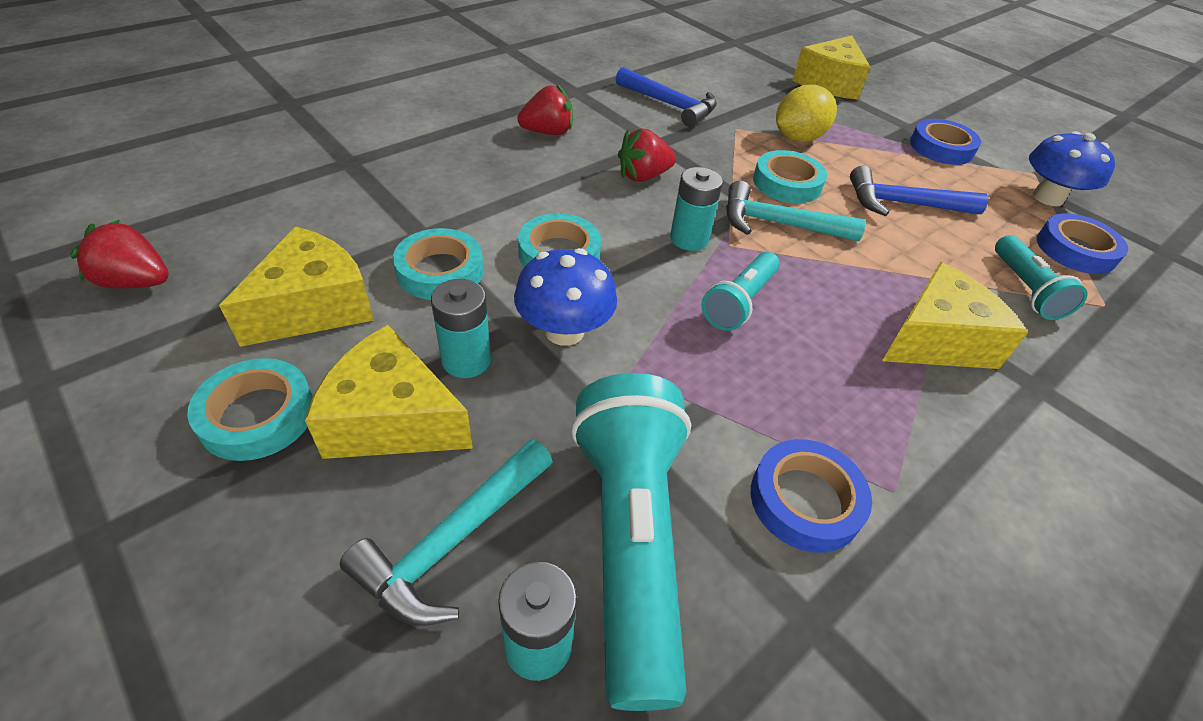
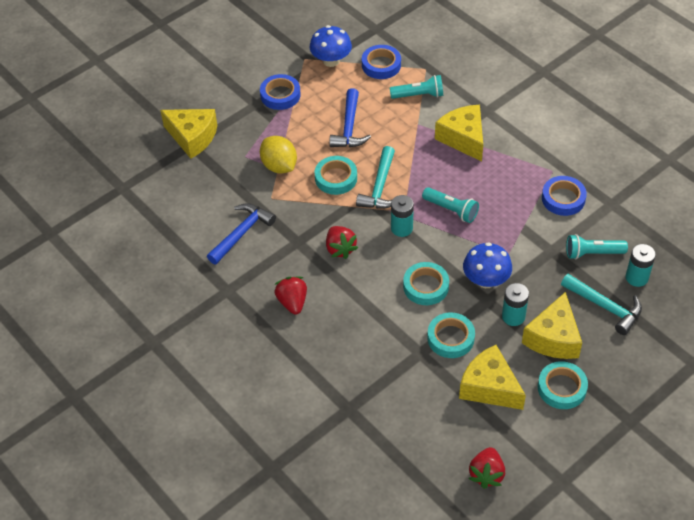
camera: 85 degrees left, 5 degrees up
(629, 540) = (592, 253): turquoise flashlight -> turquoise flashlight, size x0.54

